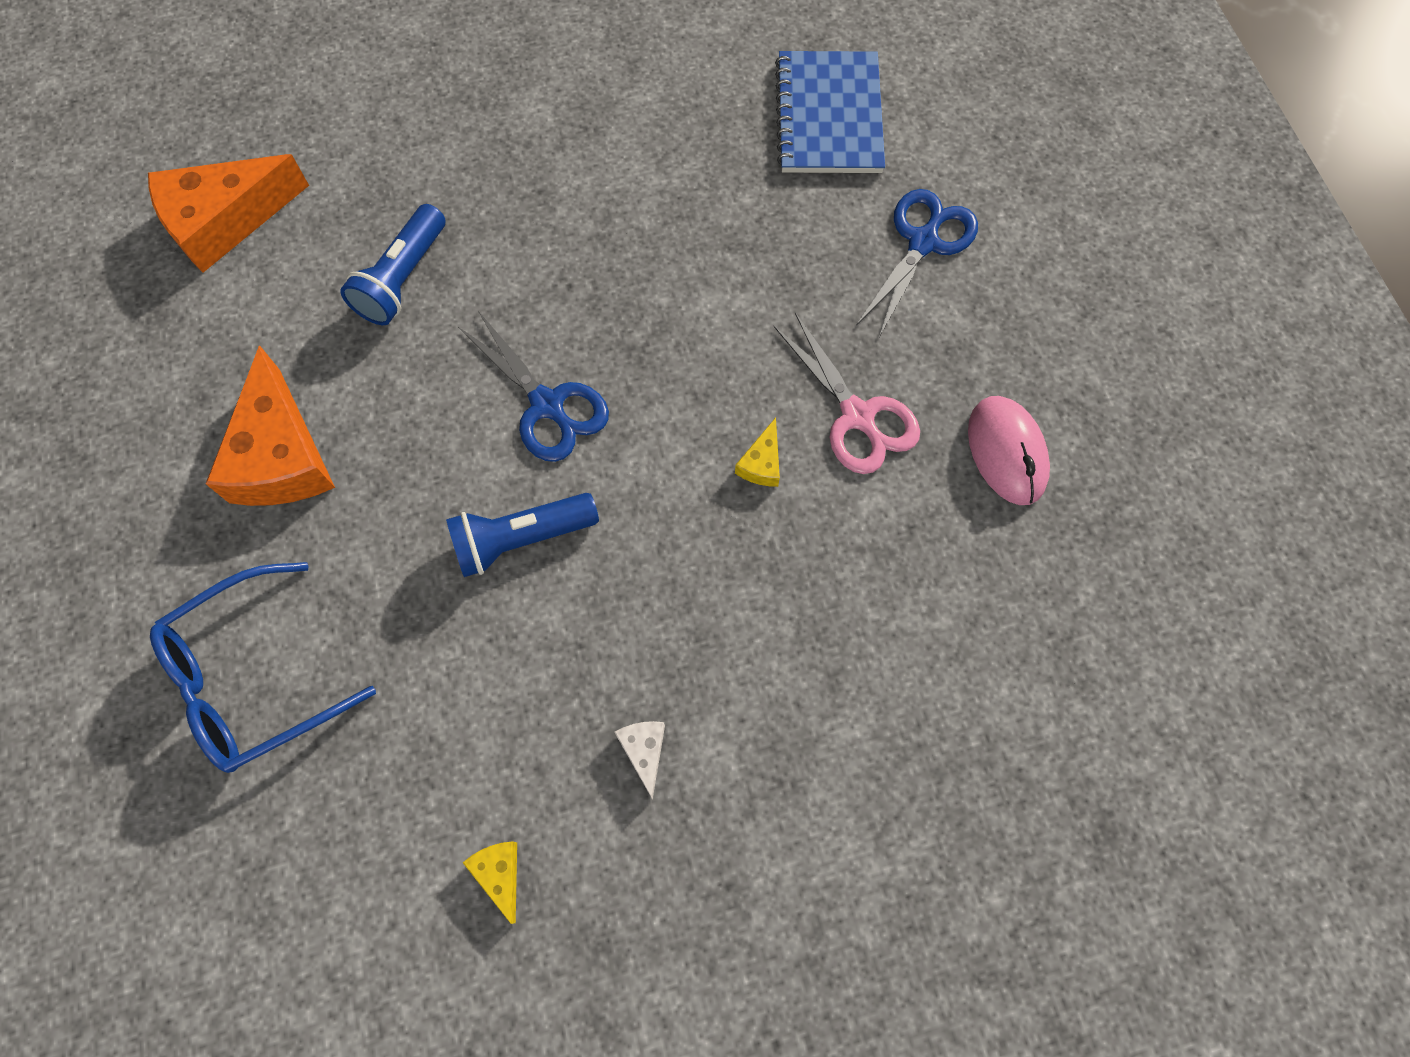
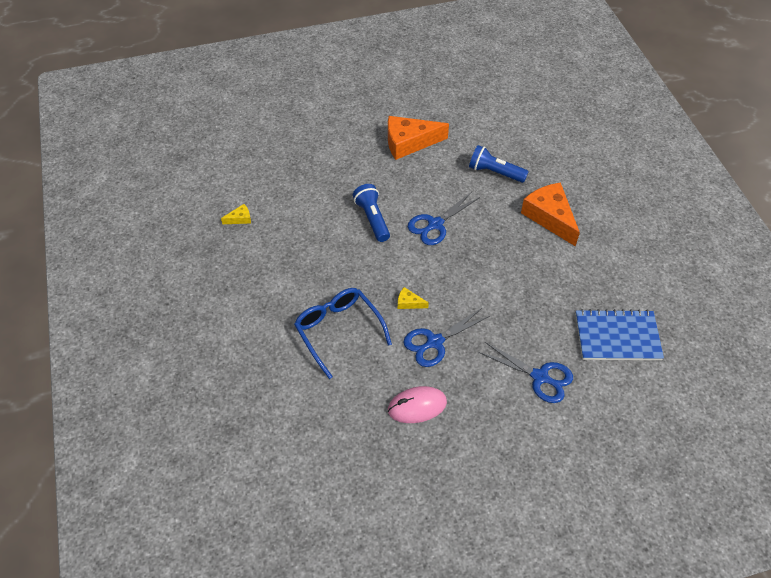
camera: 90 degrees right, 15 degrees down
(225, 221) = (517, 114): orange cheese -> orange cheese (549, 217)
(253, 678) = (319, 145): blue glasses -> blue glasses (338, 331)
(644, 751) = (281, 261): white cheese -> none
(857, 416) = (435, 342): pink scissors -> blue scissors

